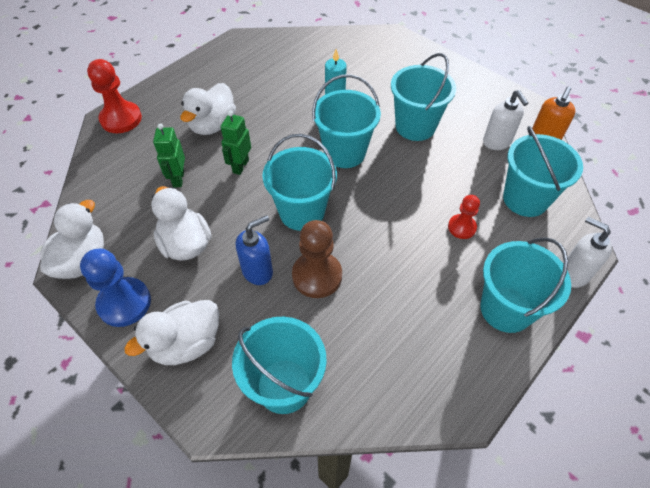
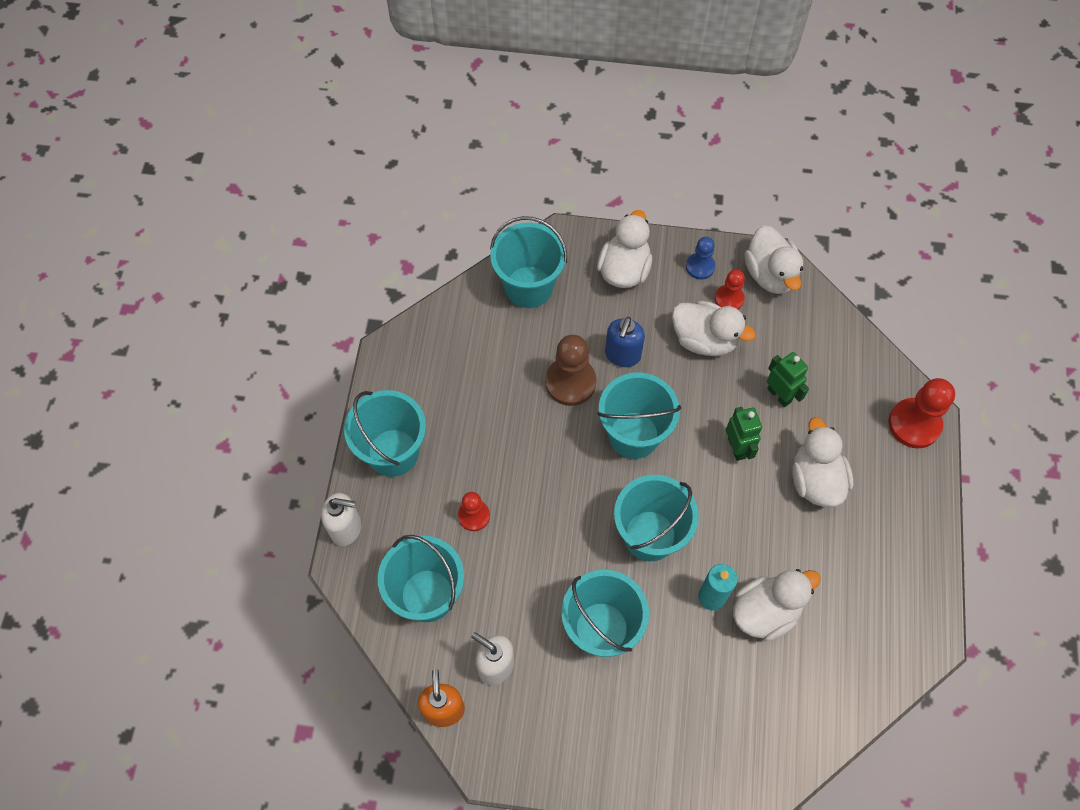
camera: 145 degrees right, 10 degrees up
(124, 303) = (700, 267): blue pawn -> blue pawn, size x0.59
(134, 262) = (729, 299): none -> red pawn
(310, 88) = (765, 611): none -> white duck

